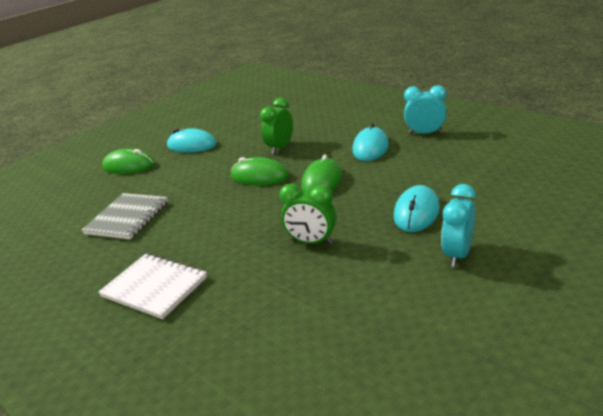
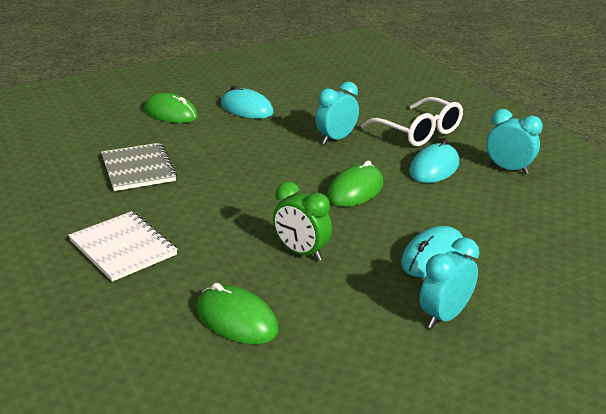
camera: 15 degrees right, 0 degrees up
(127, 218) = (138, 169): grey notebook -> grey notebook turned 60 degrees counterclockwise
(259, 176) = (294, 164): green mouse -> green mouse (237, 319)
(280, 148) = (336, 139): green clock -> turquoise clock
(340, 126) = (418, 132): none -> white glasses

